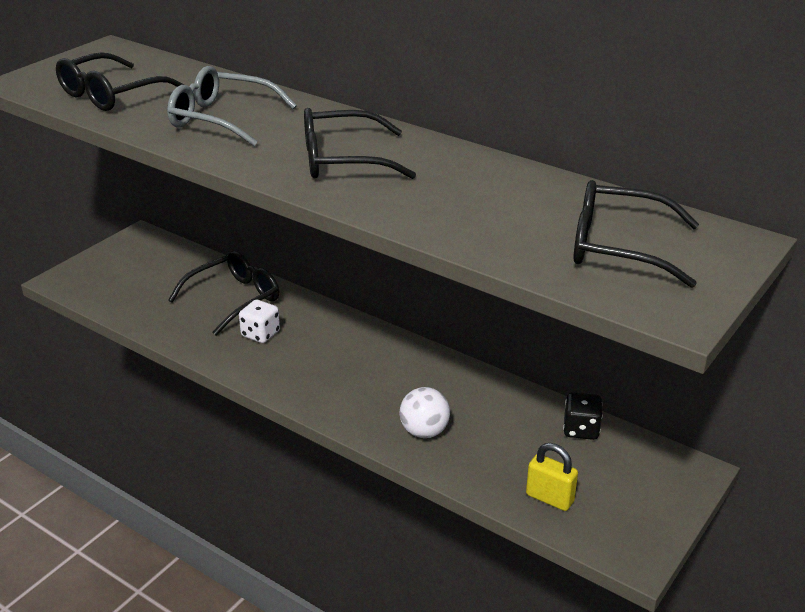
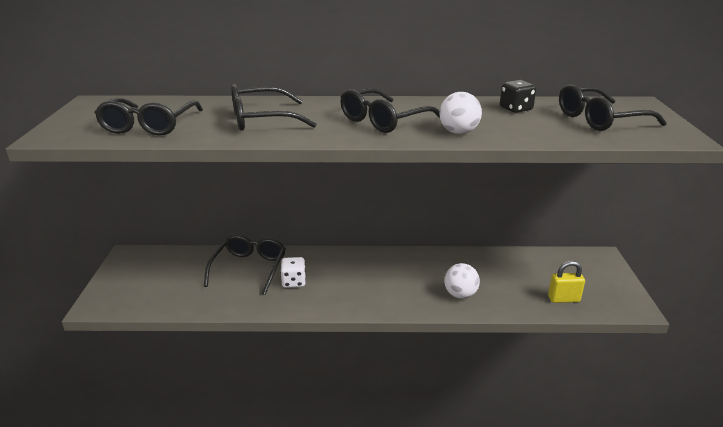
camera: 35 degrees left, 5 degrees down
(222, 119) = (262, 119): grey glasses -> black glasses
(396, 204) = (458, 132): none -> white ball
(581, 429) = (531, 259): black dice -> black dice (516, 109)

